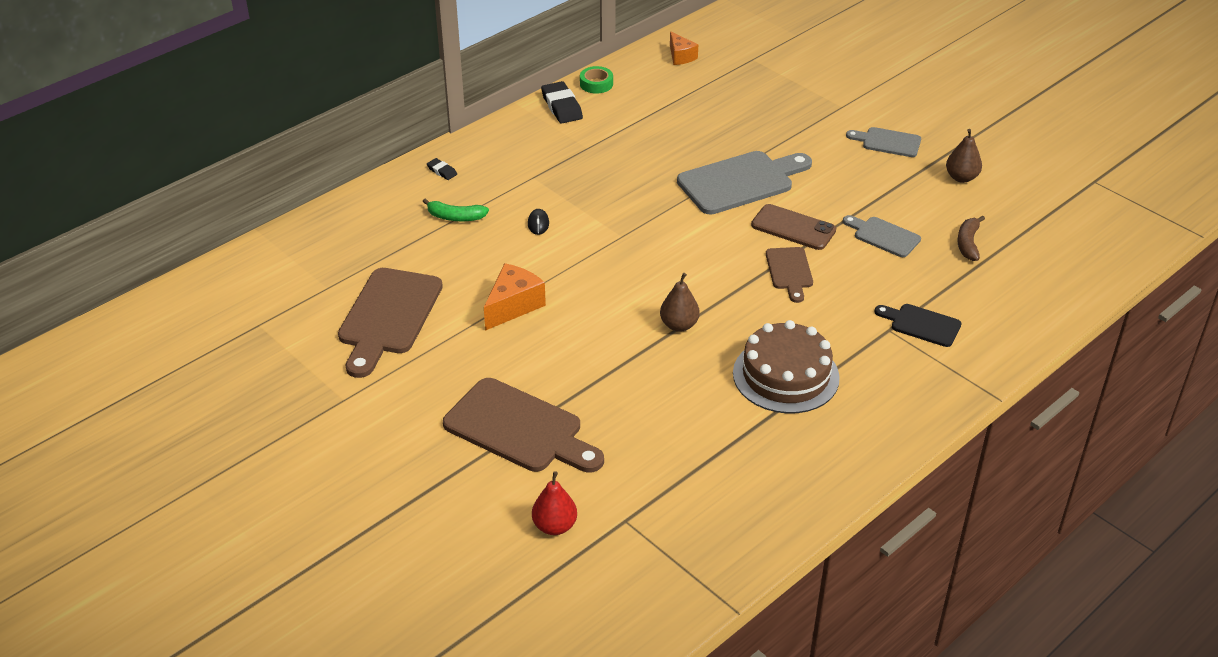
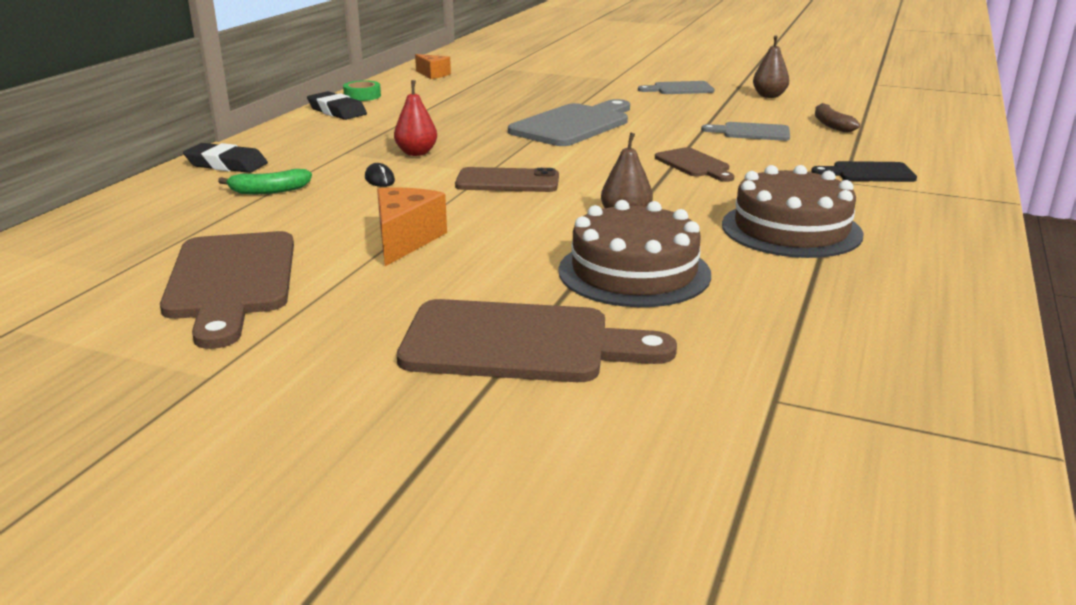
camera: 25 degrees left, 15 degrees down
(442, 171) = (226, 164): black eraser -> black eraser, size x1.92
(554, 526) = (683, 435): red pear -> red pear (416, 153)
(636, 386) = (634, 272): none -> brown cake
(793, 228) = (661, 141): brown phone -> brown phone (507, 181)

